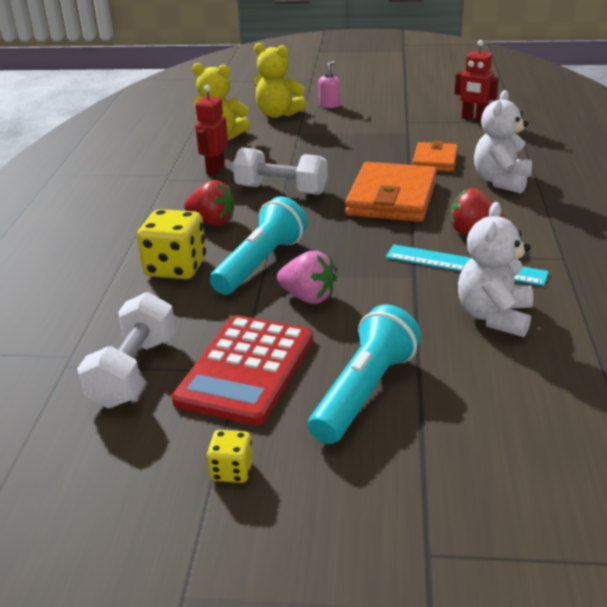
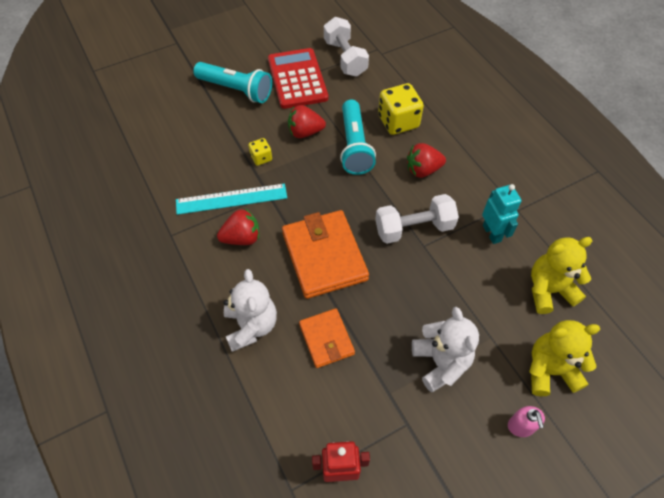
camera: 145 degrees right, 25 degrees up
(215, 169) = (492, 233): red robot -> turquoise robot
(232, 470) = (264, 39): yellow dice -> yellow dice (261, 158)
(308, 297) = (305, 132): pink strawberry -> red strawberry
(364, 392) = (236, 90): turquoise flashlight -> turquoise flashlight turned 60 degrees counterclockwise
(494, 316) = (196, 161): white teddy bear -> white teddy bear (440, 362)

